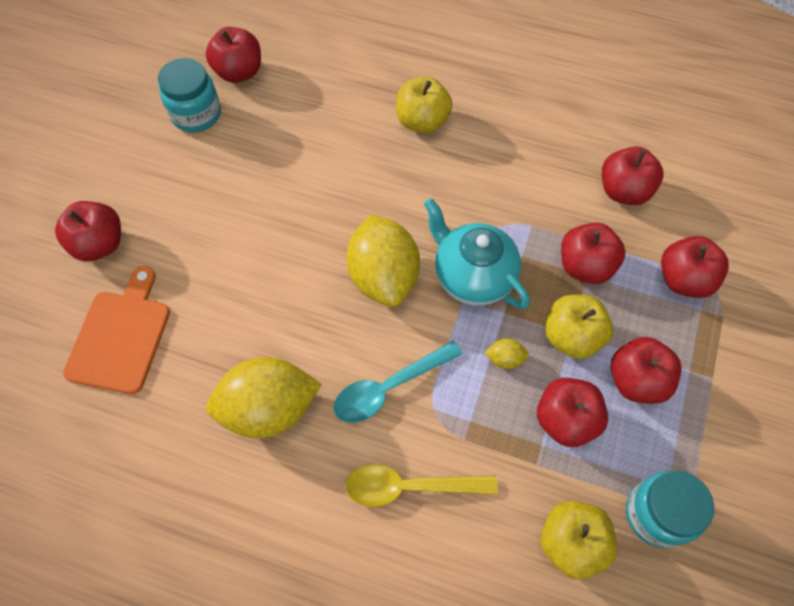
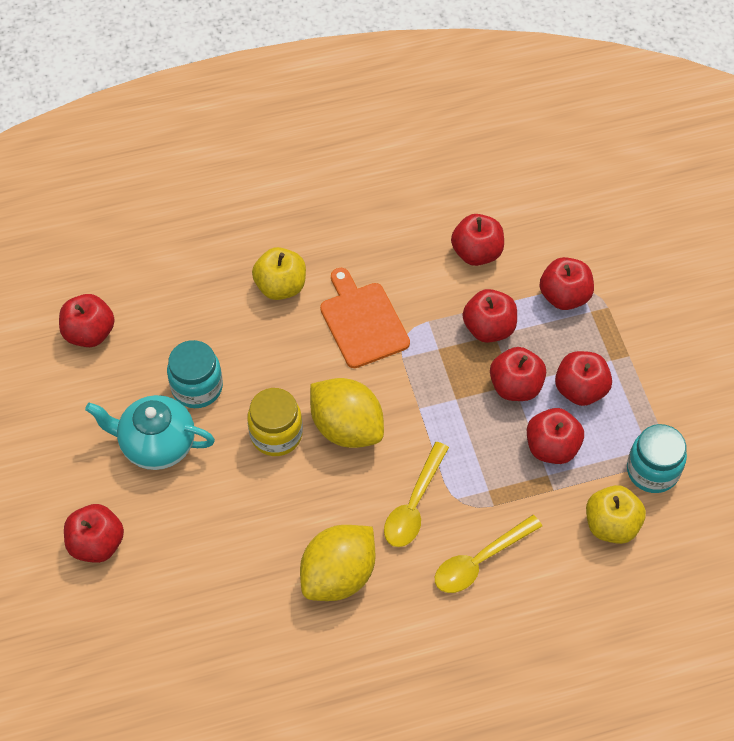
camera: 35 degrees left, 5 degrees down
(121, 336) = (179, 599): orange cutting board -> orange cutting board (363, 321)
(196, 114) = (84, 391): turquoise jar -> turquoise jar (197, 387)
(318, 244) = (276, 434): none -> yellow jar
(389, 387) = (414, 504): turquoise spoon -> yellow spoon
(472, 276) = (413, 386): turquoise teapot -> turquoise teapot (156, 444)
(505, 358) = (480, 432): yellow lemon -> none
(572, 336) = (515, 386): yellow apple -> red apple

